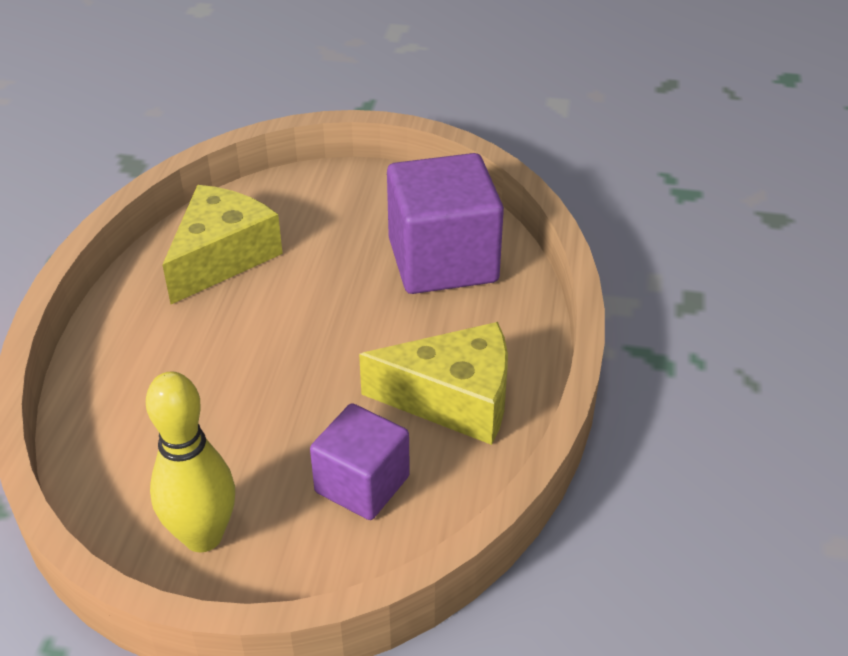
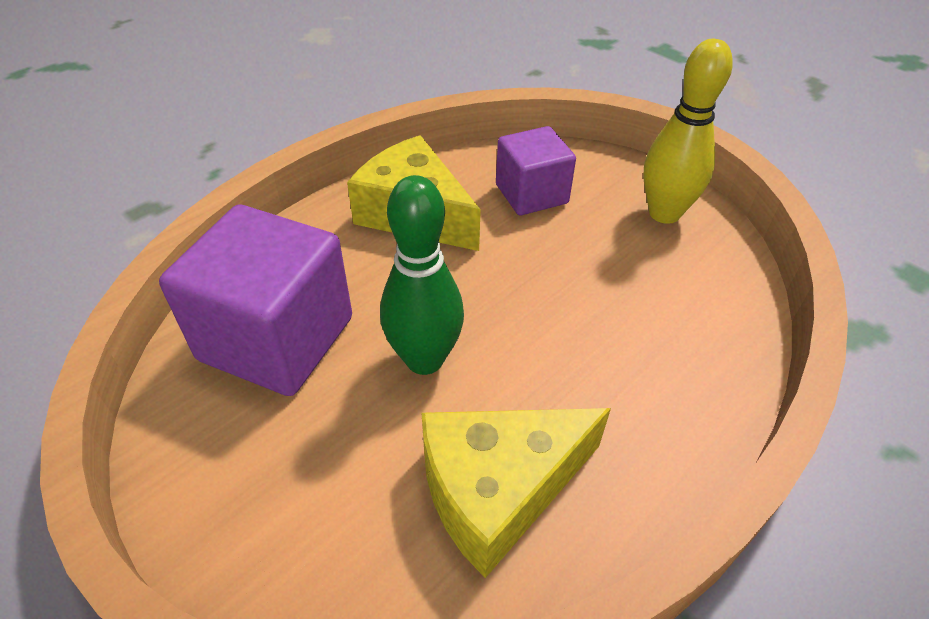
camera: 145 degrees left, 5 degrees up
(328, 296) = (424, 359): none -> green bowling pin

